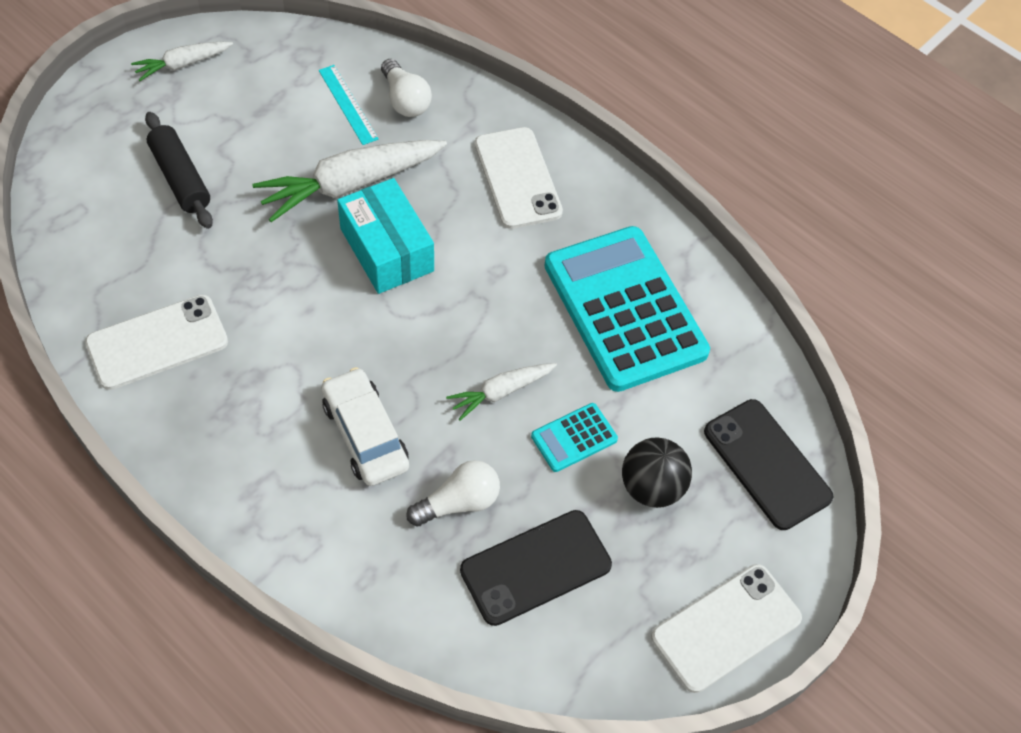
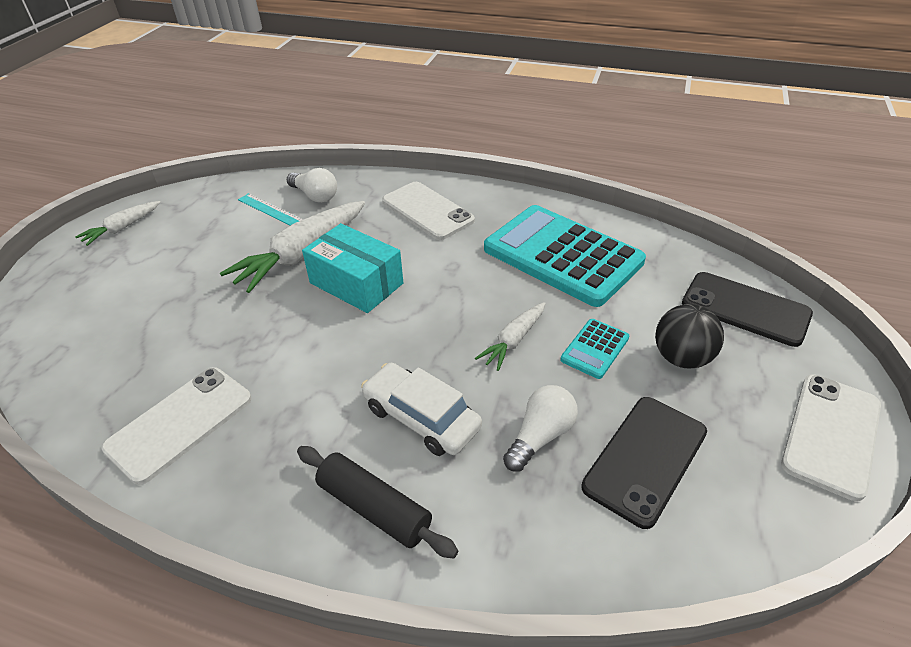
camera: 20 degrees left, 15 degrees down
(180, 178) = (151, 297): black rolling pin -> black rolling pin (374, 508)

